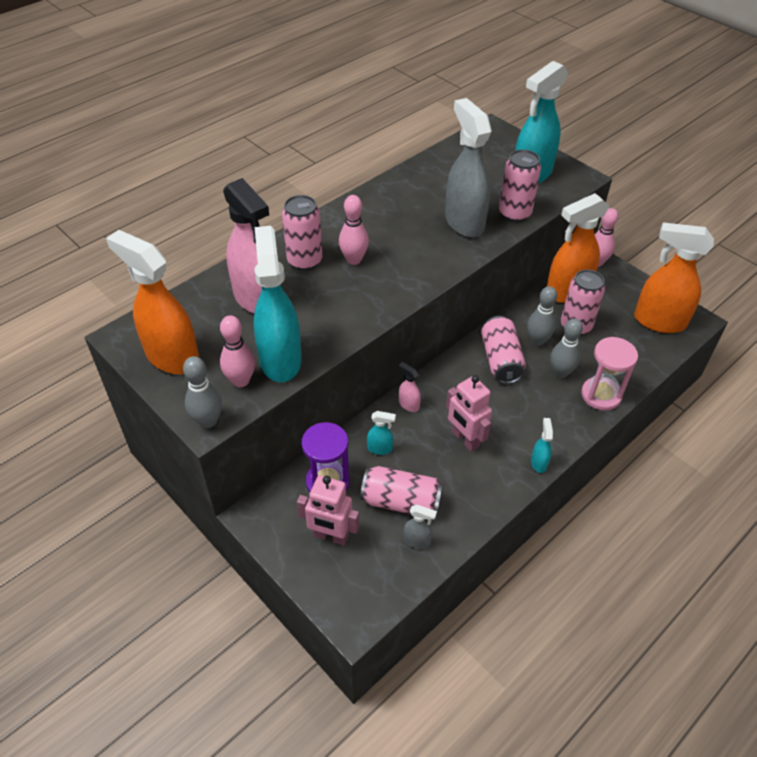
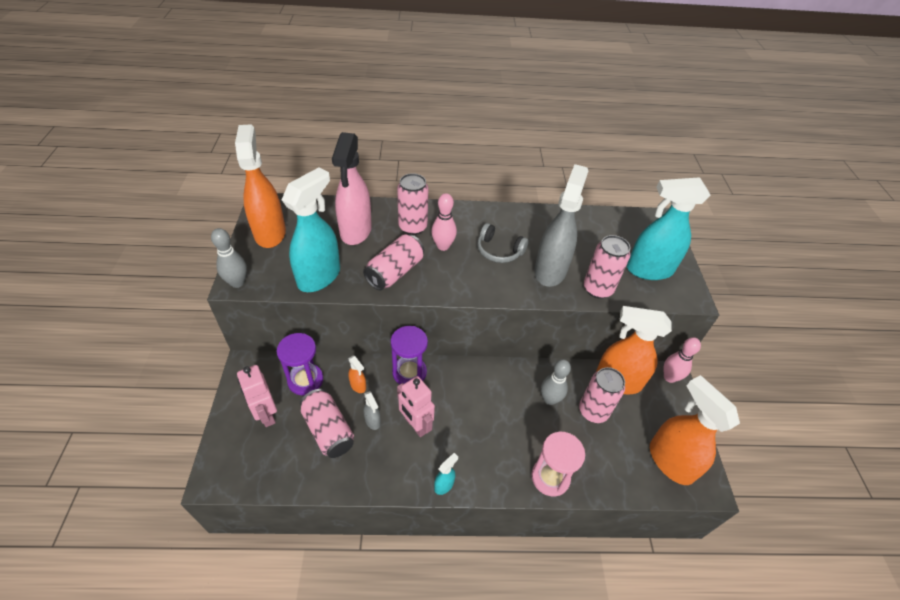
camera: 40 degrees right, 0 degrees up
(241, 381) = (283, 273): pink bowling pin -> none
(380, 448) = (358, 386): turquoise spray bottle -> orange spray bottle
(405, 233) = (499, 251): none -> grey headphones
(408, 404) = (409, 372): pink spray bottle -> purple hourglass
(417, 541) = (306, 464): grey spray bottle -> grey spray bottle (373, 421)
(465, 439) = (415, 425): pink robot -> pink robot turned 45 degrees counterclockwise
(501, 360) = (506, 392): pink can -> pink can (395, 272)
(560, 373) = (539, 435): grey bowling pin -> none

